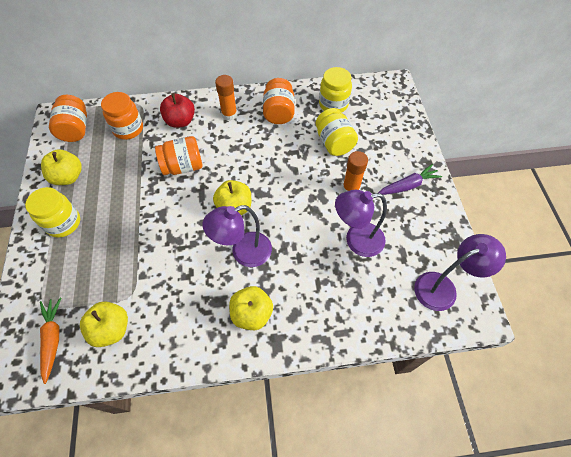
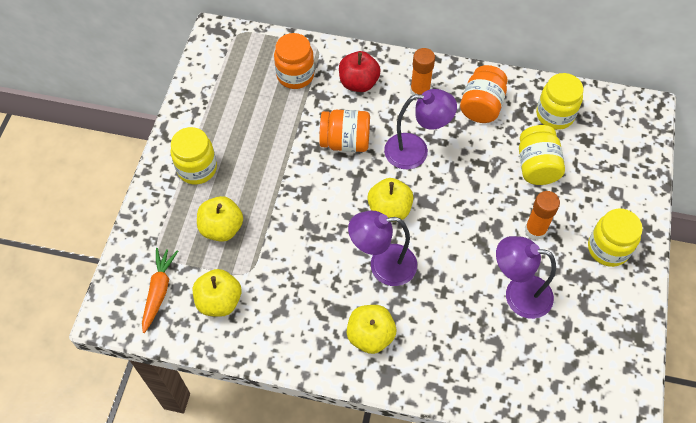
camera: 20 degrees right, 0 degrees up
(68, 177) = (214, 115): yellow apple -> yellow apple (222, 228)
(75, 129) = (235, 58): orange jar -> none
(408, 185) = (608, 248): purple carrot -> yellow jar
(443, 287) = (599, 381): purple lamp -> purple lamp (416, 151)

